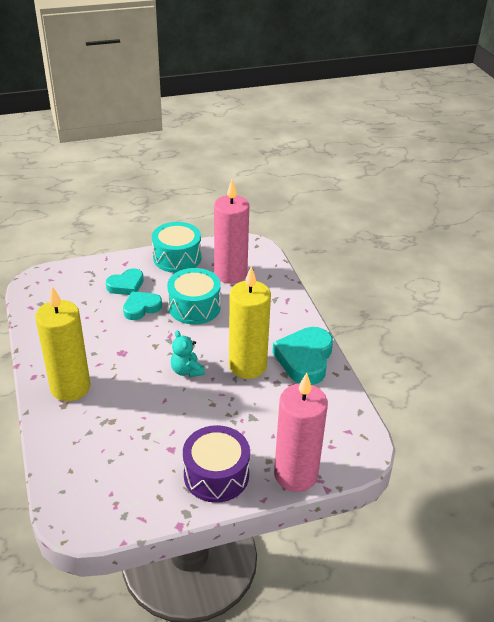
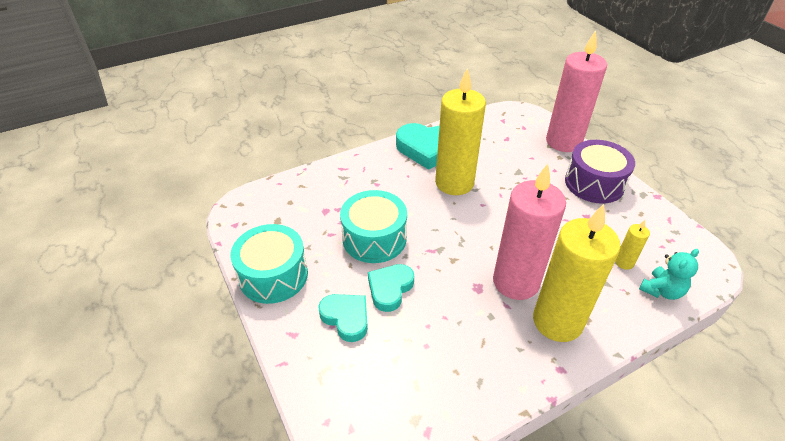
camera: 100 degrees left, 5 degrees up
(105, 453) = (624, 262): none -> yellow candle
(141, 308) = (390, 289): turquoise heart -> turquoise heart turned 75 degrees clockwise
(187, 371) = (481, 225): turquoise teddy bear -> turquoise teddy bear (661, 290)
(230, 274) = (302, 217): pink candle -> pink candle (515, 282)

